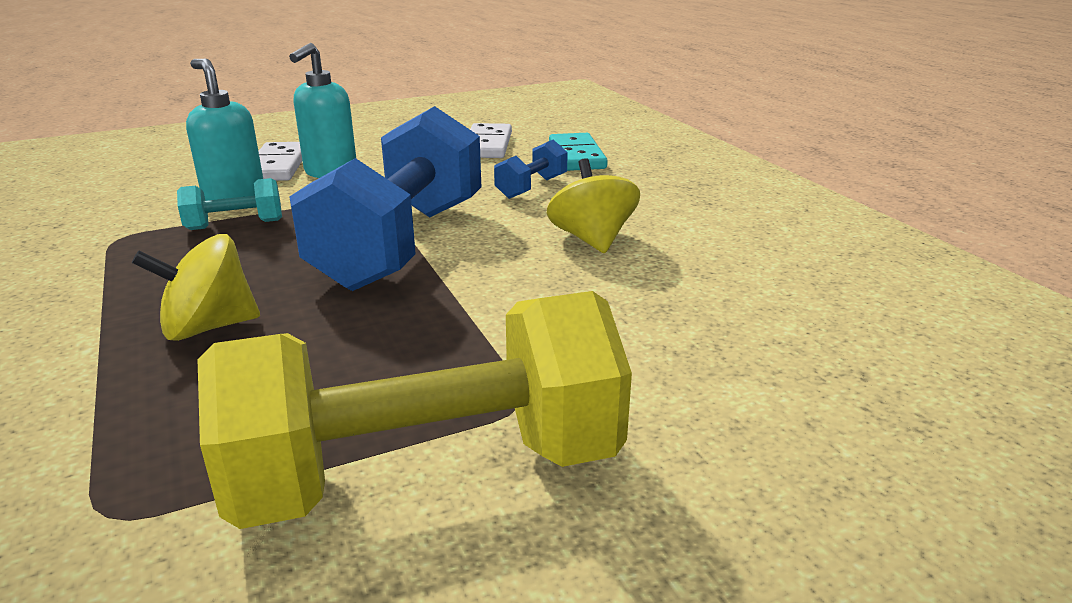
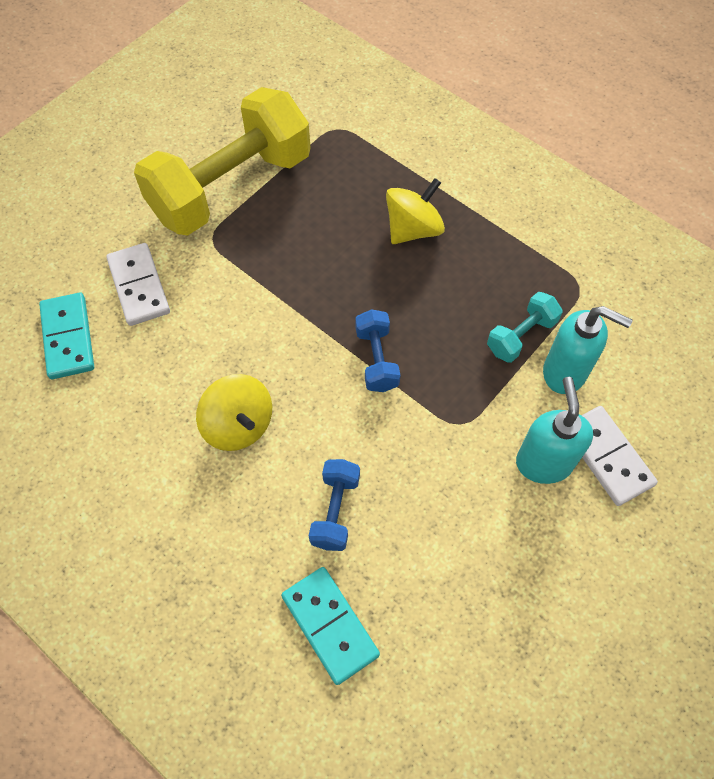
camera: 155 degrees right, 35 degrees up
(402, 244) = (376, 359): blue dumbbell -> blue dumbbell, size x0.42
(488, 145) = (447, 618): white domino -> white domino (139, 286)
(807, 349) = (68, 338): none -> turquoise domino

